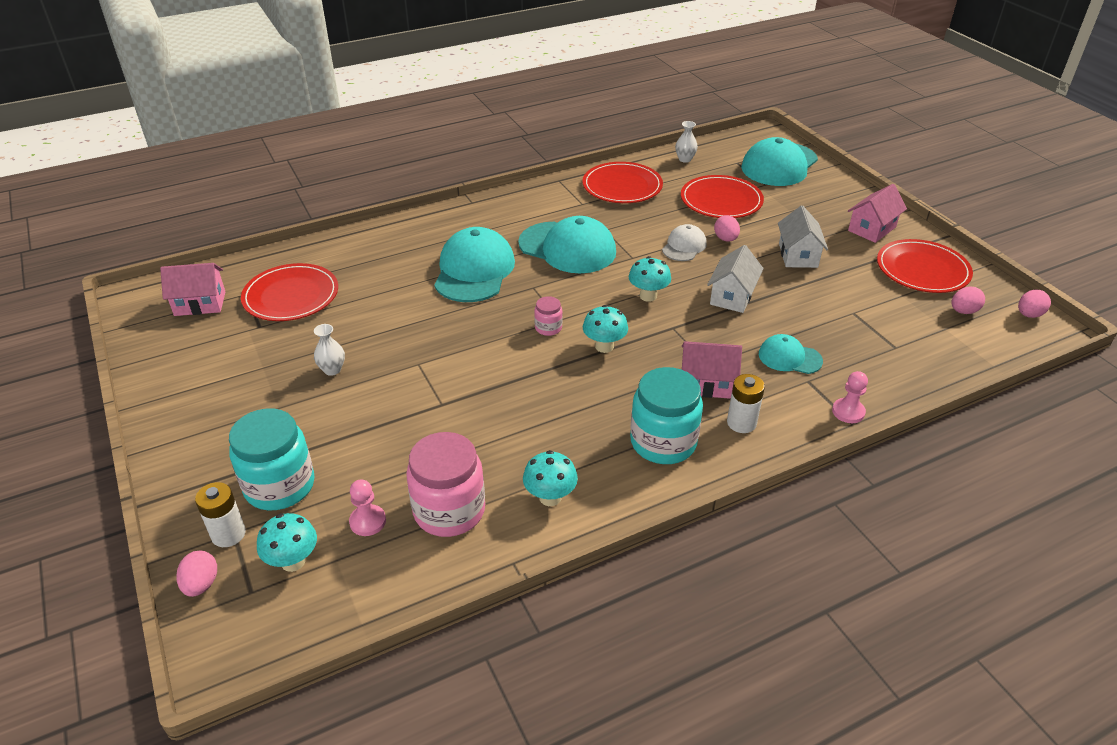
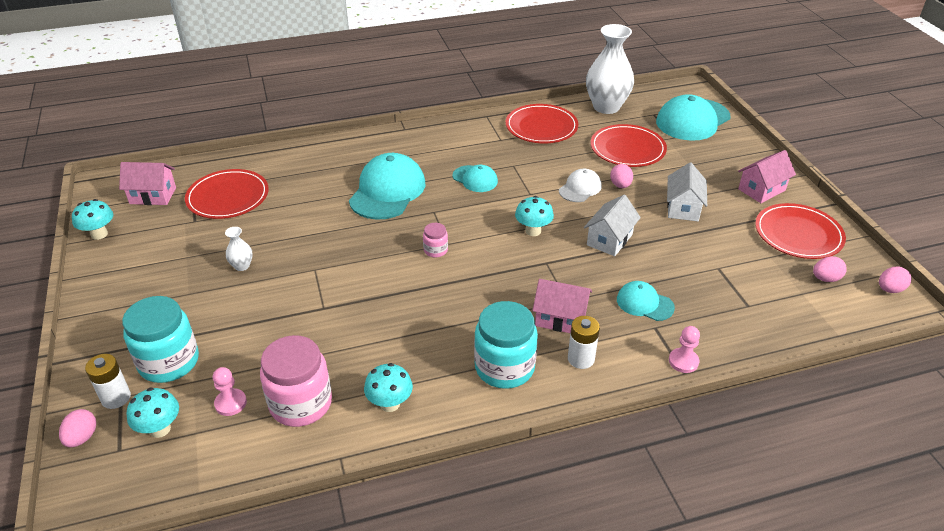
camera: 10 degrees right, 0 degrees up
(567, 248) = (475, 179): turquoise cap -> turquoise cap, size x0.53
(604, 346) = (479, 273): turquoise mushroom -> turquoise mushroom (99, 234)
(685, 159) = (606, 107): white vase -> white vase, size x2.33

